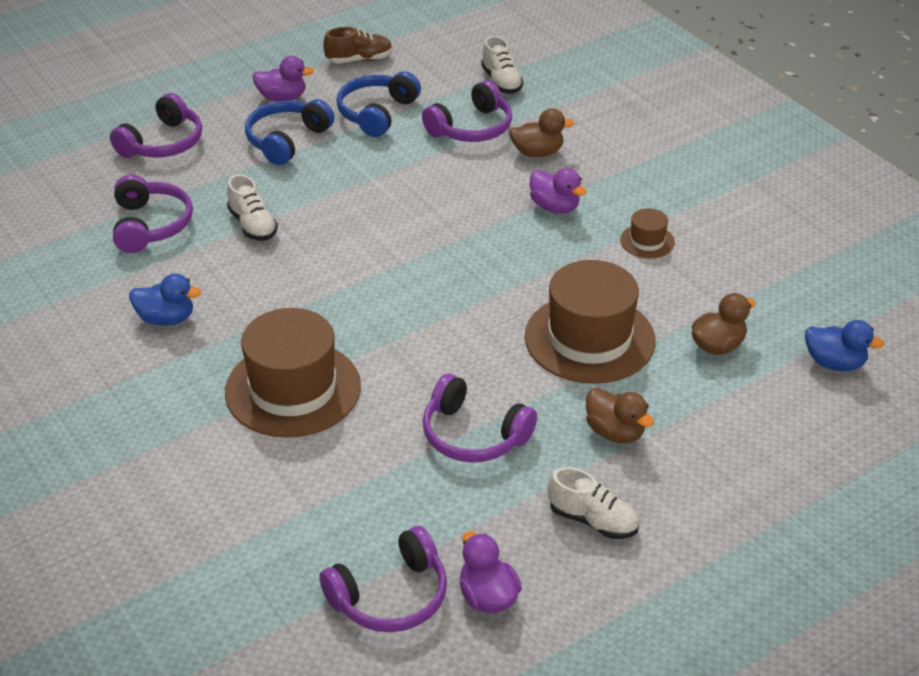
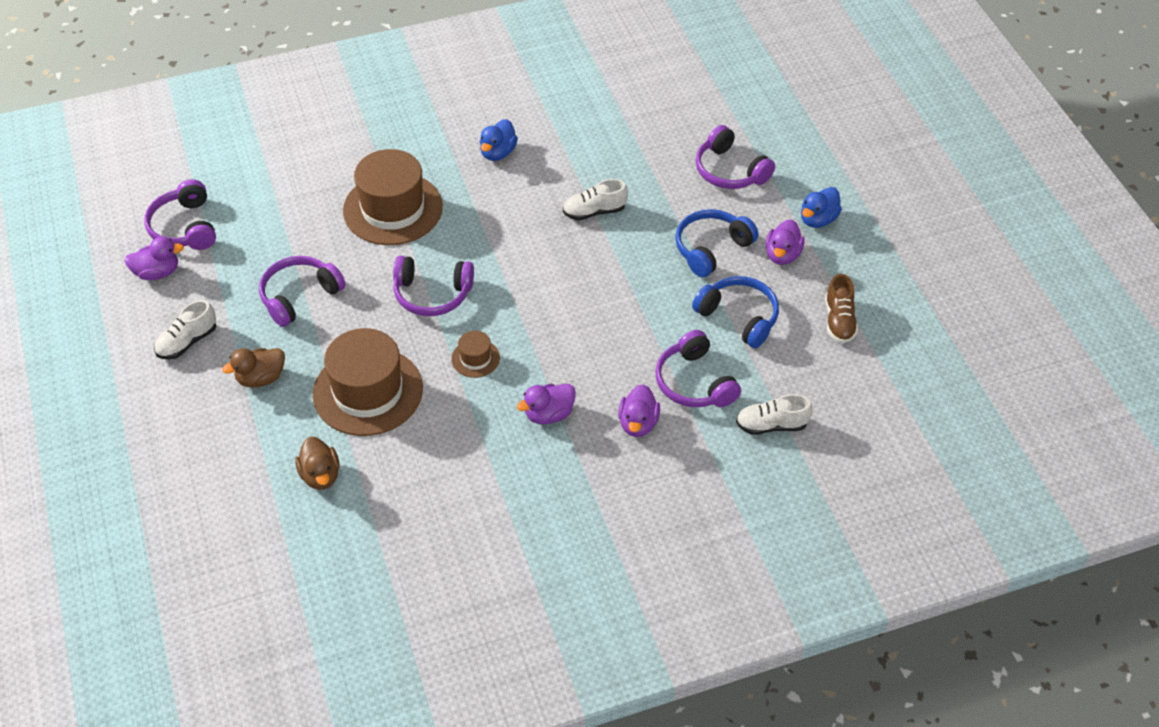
camera: 105 degrees right, 10 degrees up
(150, 225) = (615, 154): purple headphones -> purple headphones (432, 294)
(287, 140) = (711, 248): blue headphones -> blue headphones turned 90 degrees counterclockwise
(537, 153) = (638, 423): brown duck -> purple duck
(647, 241) = (474, 469): brown hat -> brown hat (475, 358)
(834, 363) = (261, 552): blue duck -> blue duck (818, 219)

